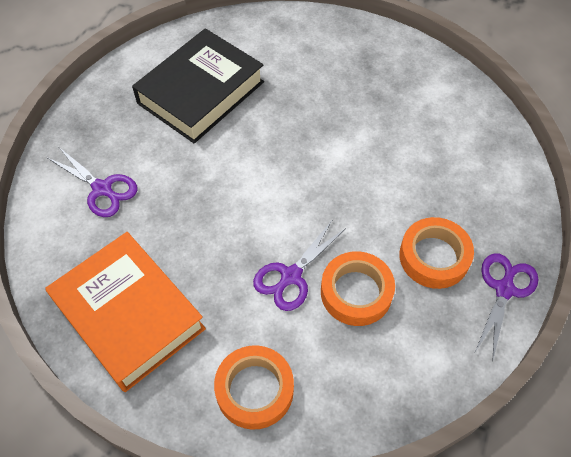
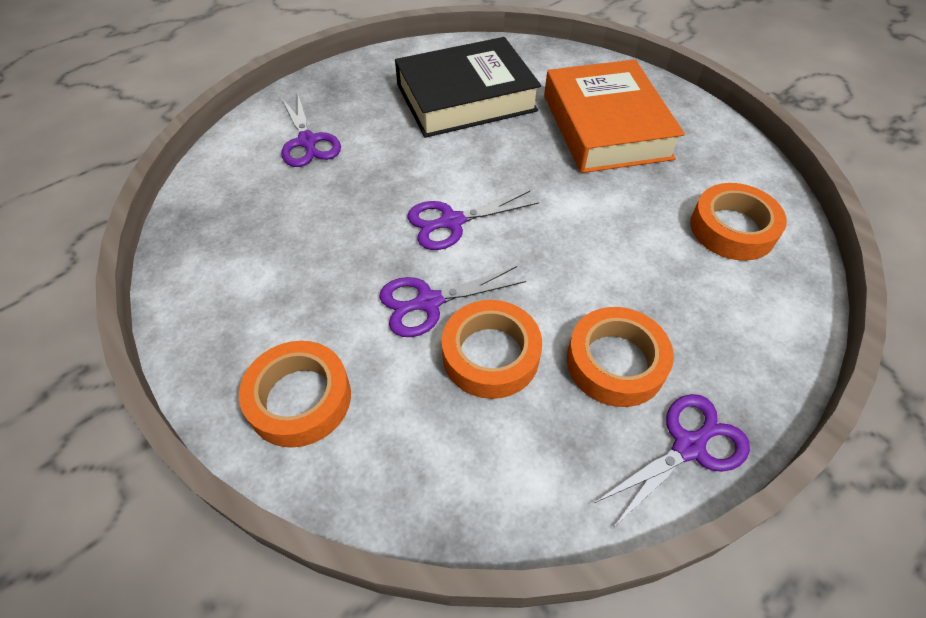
camera: 30 degrees right, 5 degrees down
(129, 315) = (239, 260): orange book -> orange book (606, 126)
(264, 206) = (452, 222): none -> purple scissors
(449, 123) = (732, 229): none -> orange tape

